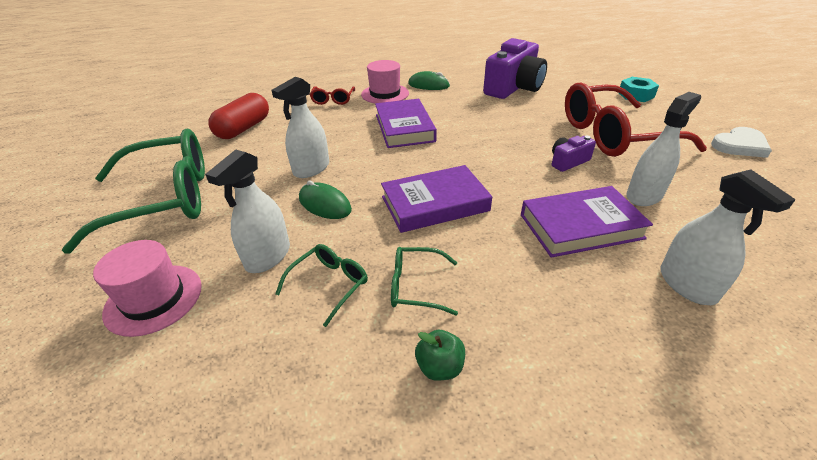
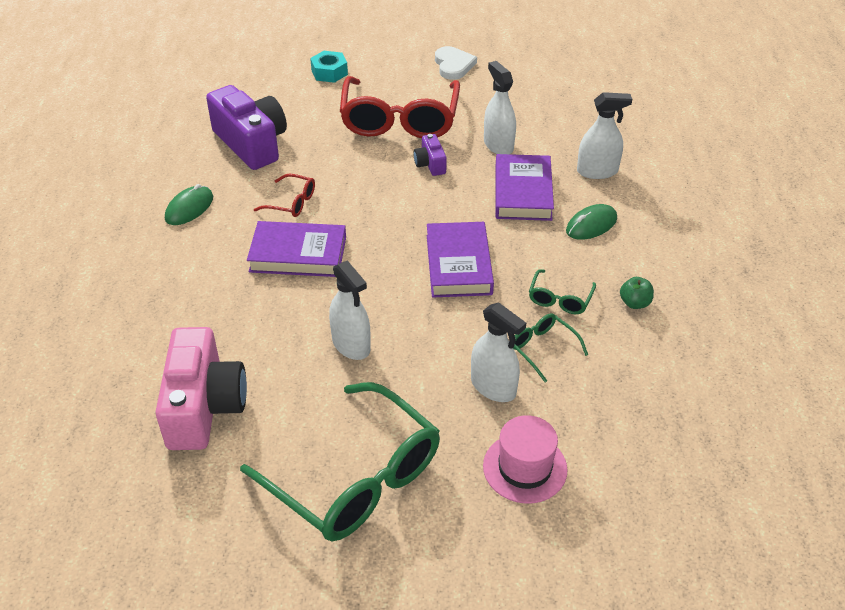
camera: 75 degrees left, 5 degrees up
(165, 199) = (356, 478): green glasses -> green glasses turned 135 degrees clockwise
(244, 128) = (204, 406): red capsule -> pink camera
(325, 204) = (426, 340): green mouse -> green mouse (591, 225)
(333, 100) = (171, 306): red glasses -> red glasses (292, 202)
(385, 94) = (188, 253): pink hat -> none

